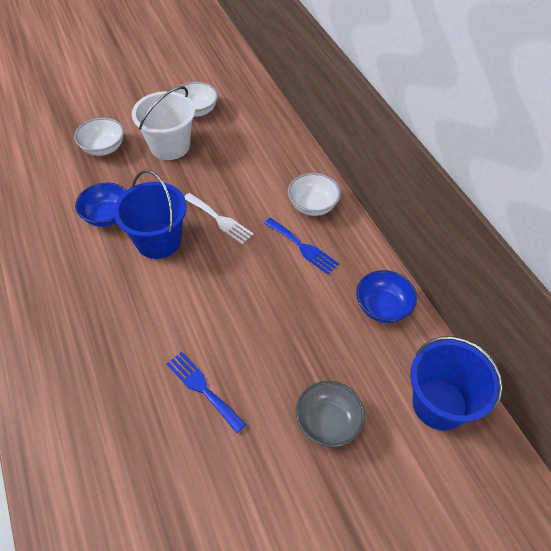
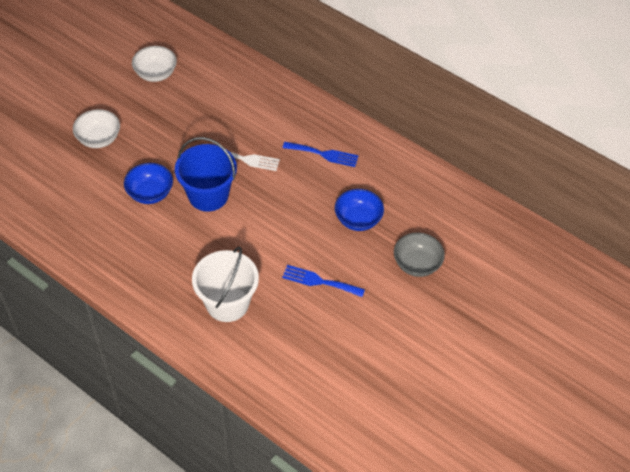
camera: 30 degrees left, 0 degrees up
(170, 146) = (157, 114): white bucket -> white bucket (227, 303)
(313, 205) = (310, 119): white bowl -> none
(382, 307) = (408, 174): blue bowl -> blue bowl (358, 219)
(439, 404) = (480, 221): blue bucket -> none

